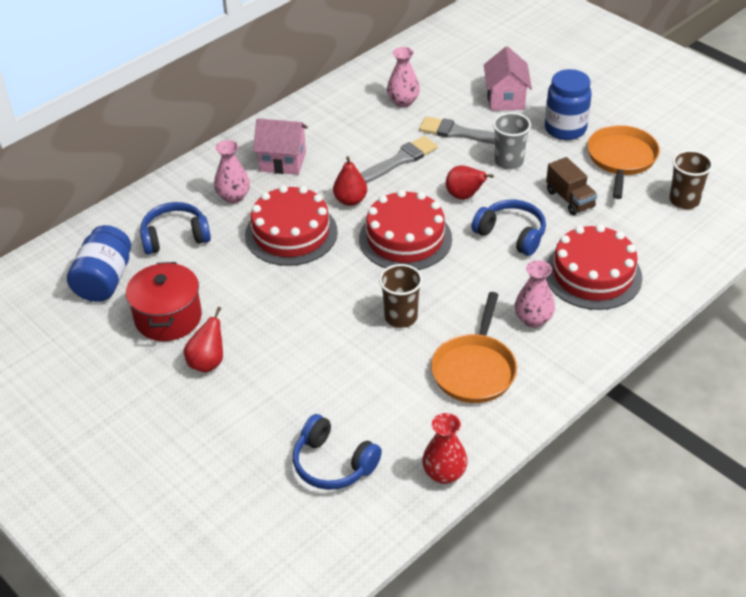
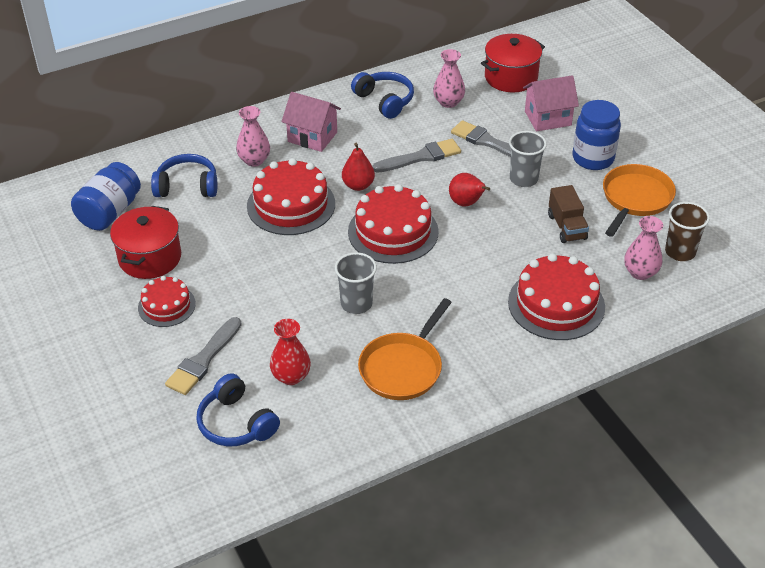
camera: 15 degrees right, 0 degrees up
(207, 362) = (166, 306): red pear -> red cake
(270, 408) = (203, 360): none -> grey brush
(401, 317) = (356, 304): brown cup -> grey cup
(444, 473) = (332, 457): red vase -> red vase (291, 376)
(453, 66) = (511, 77): none -> red pot
(505, 99) = (547, 118): pink house -> pink house turned 60 degrees clockwise
(511, 234) = (495, 249): blue headphones -> blue headphones (385, 101)
(533, 319) = (479, 334): pink vase -> pink vase (640, 272)

